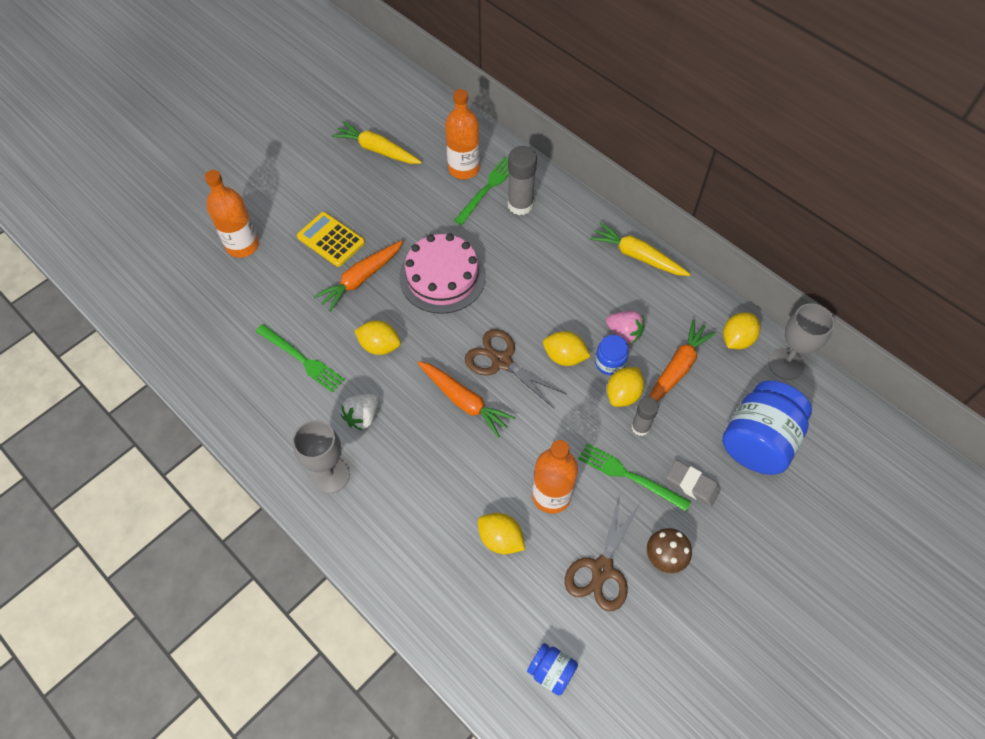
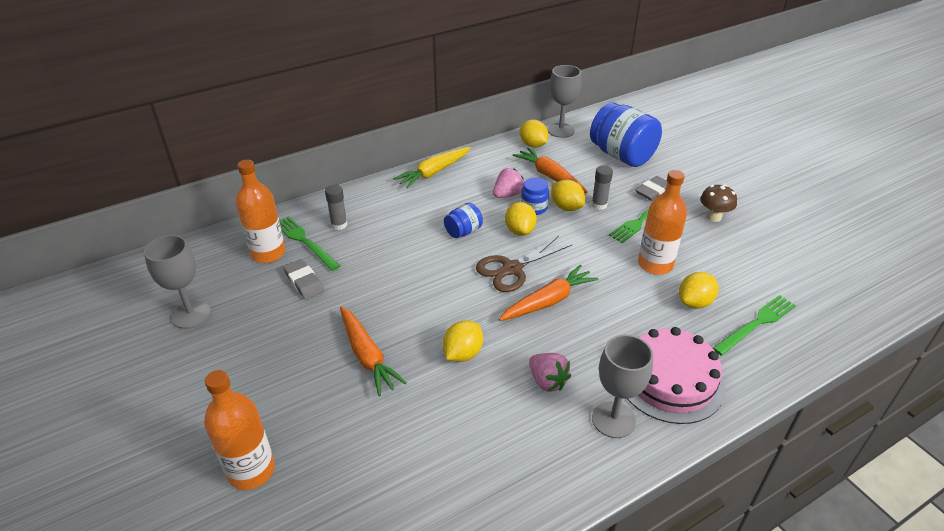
camera: 75 degrees left, 20 degrees down
(302, 359) = (455, 427): green fork -> green fork (756, 324)
(331, 240) = (296, 375): yellow calculator -> none
(362, 417) = (547, 381): white strawberry -> pink strawberry
(377, 150) = (191, 315): yellow carrot -> grey goblet
(435, 207) = (304, 282): none -> grey eraser
(442, 277) = (396, 291): pink cake -> pink cake (670, 380)
(520, 205) = (339, 225): grey glue stick -> grey glue stick, size x0.62
(551, 671) = (814, 294): blue jar -> blue jar (463, 231)
(564, 357) = (520, 231): yellow lemon -> yellow lemon turned 45 degrees counterclockwise
(602, 569) = (723, 250): brown scissors -> none

